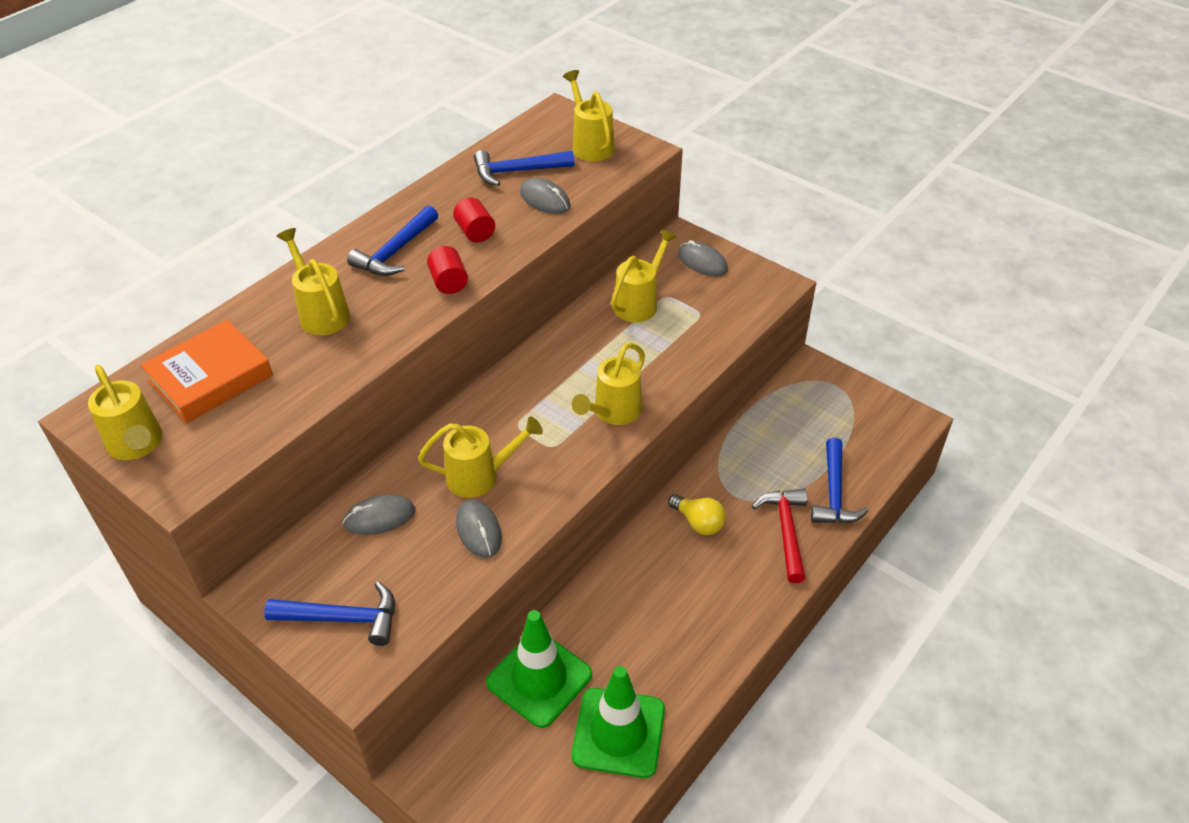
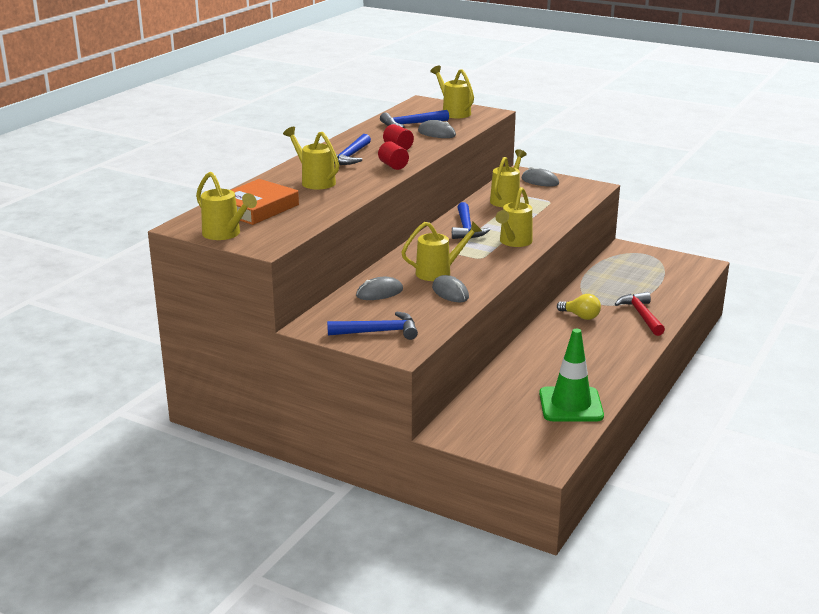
camera: 10 degrees left, 20 degrees down
(539, 678) = (505, 388): green traffic cone -> none
(834, 493) = (665, 297): blue hammer -> blue hammer (466, 228)

